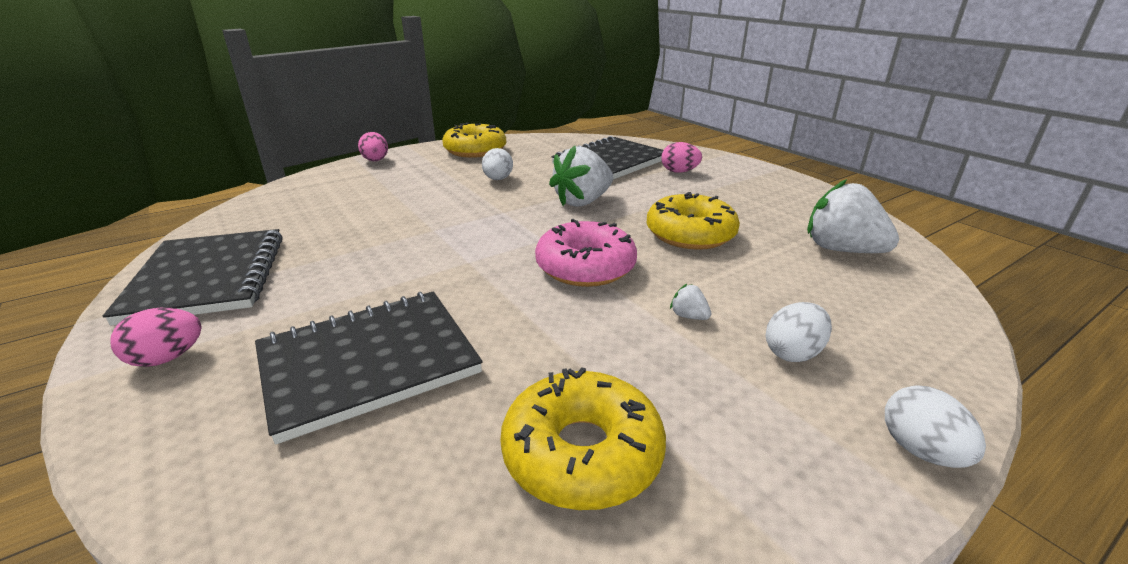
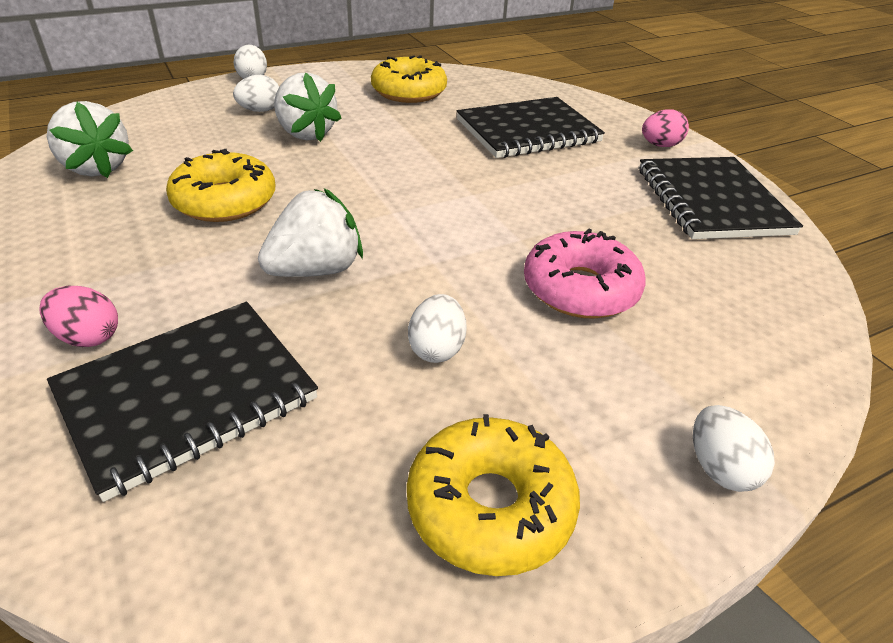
camera: 175 degrees left, 10 degrees up
(375, 161) = (719, 468): pink egg -> white egg
(585, 267) = (362, 176): pink donut -> pink donut (580, 289)
(689, 316) = (305, 133): white strawberry -> white strawberry, size x2.44

